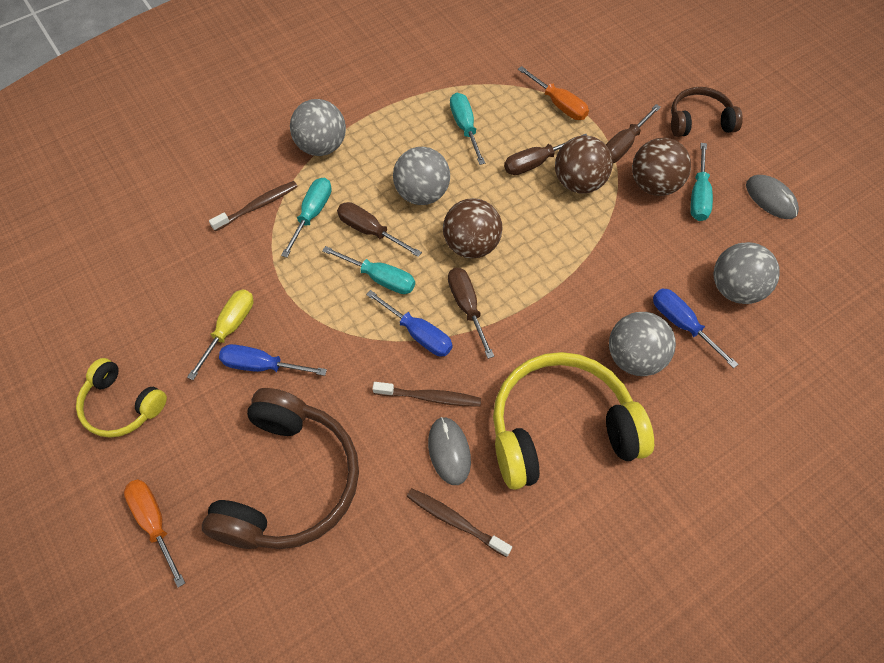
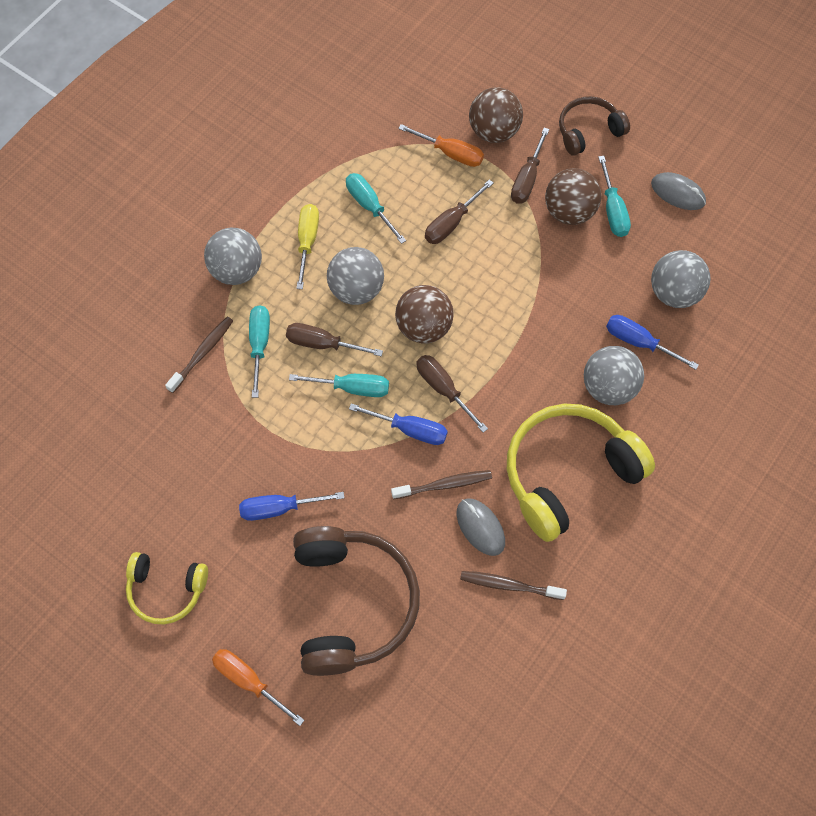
camera: 20 degrees left, 5 degrees up
(229, 329) = (233, 484): yellow screwdriver -> yellow screwdriver (307, 242)
(579, 182) = (499, 231): brown ball -> brown ball (494, 131)

